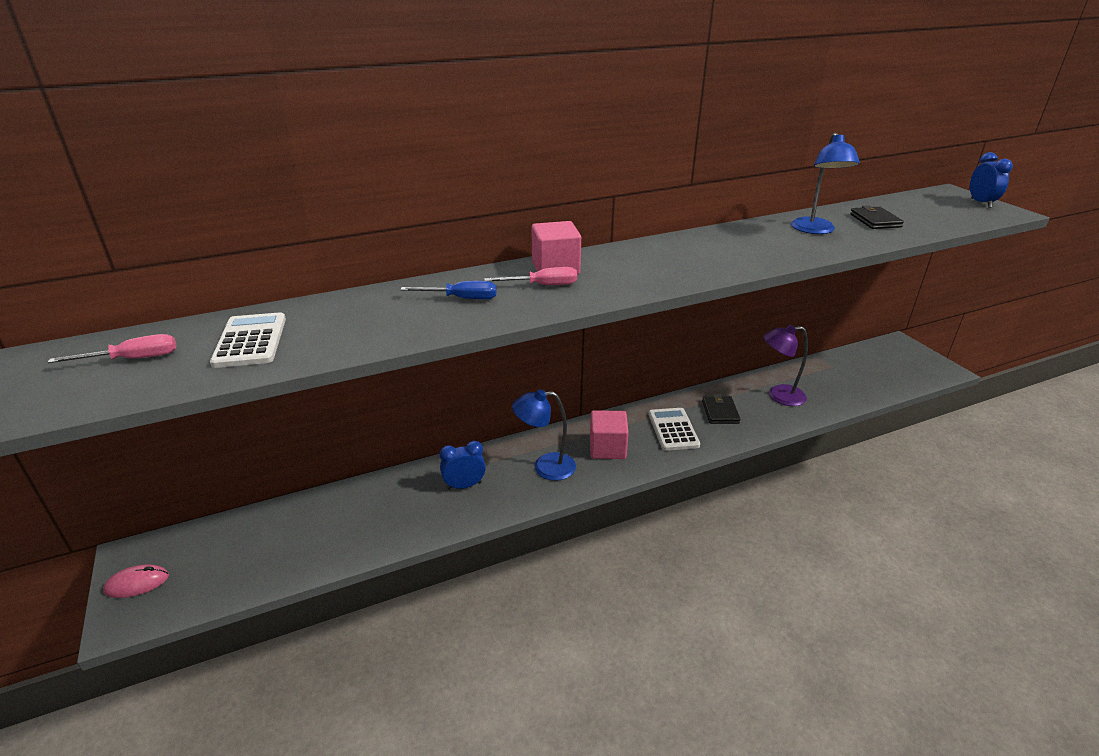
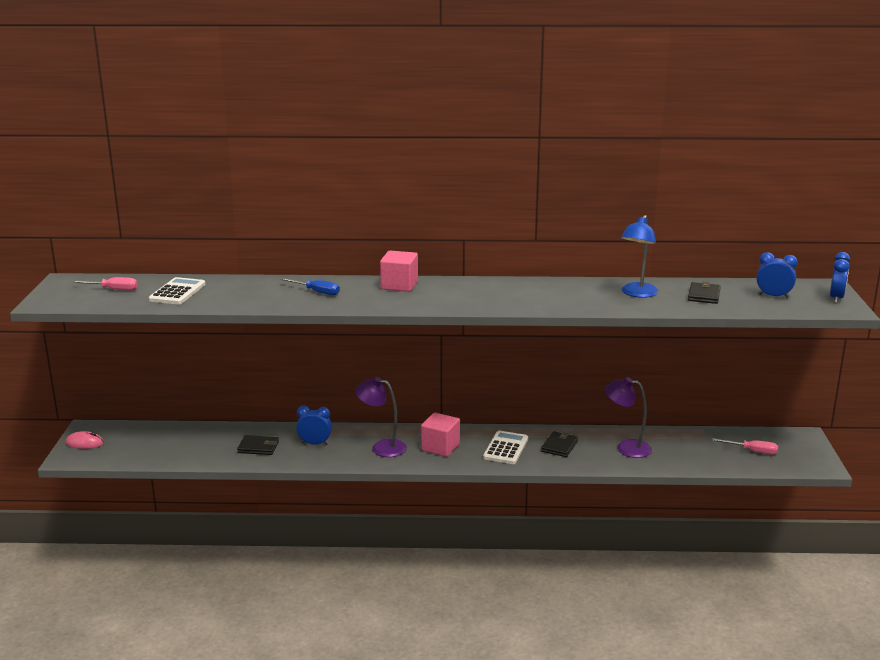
camera: 25 degrees right, 10 degrees down
(397, 512) = (258, 447): none -> black wallet
(542, 285) = (377, 294): pink screwdriver -> pink screwdriver (752, 451)
(545, 467) = (382, 447): blue lamp -> purple lamp
(931, 210) = (773, 296): none -> blue clock

